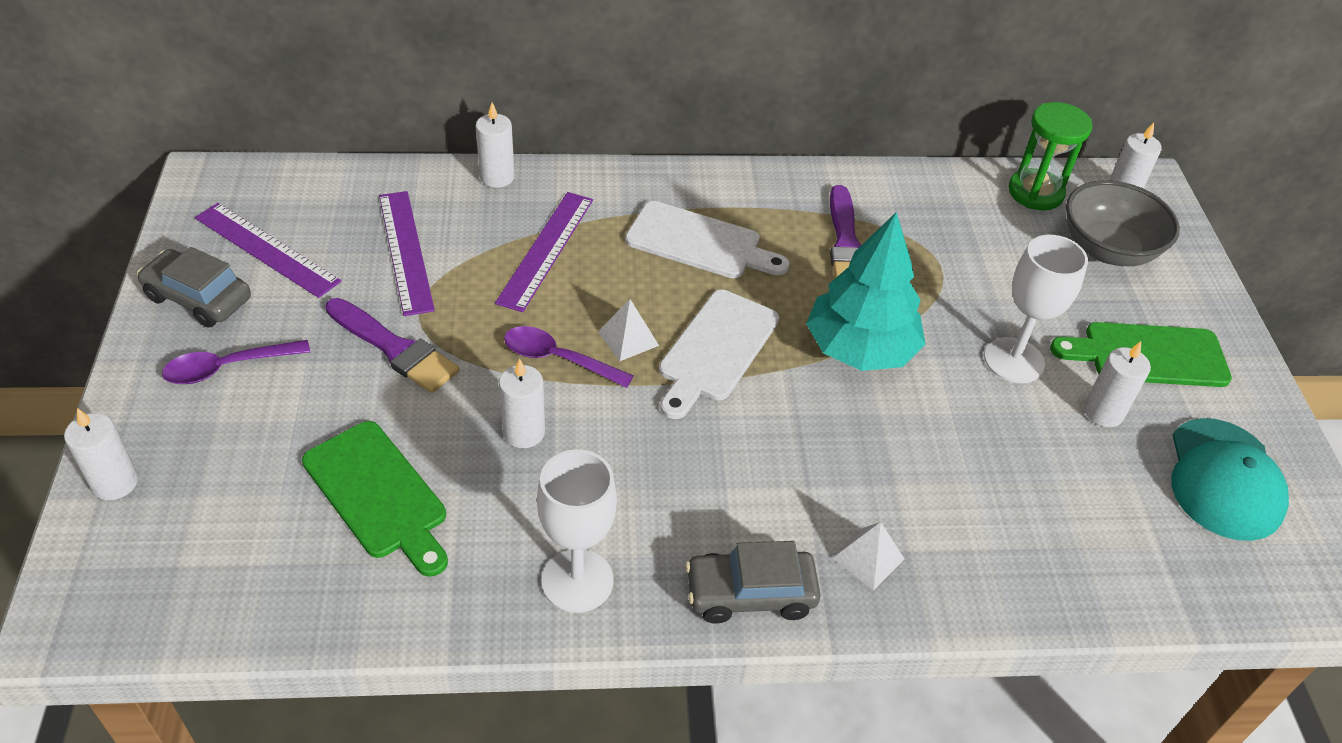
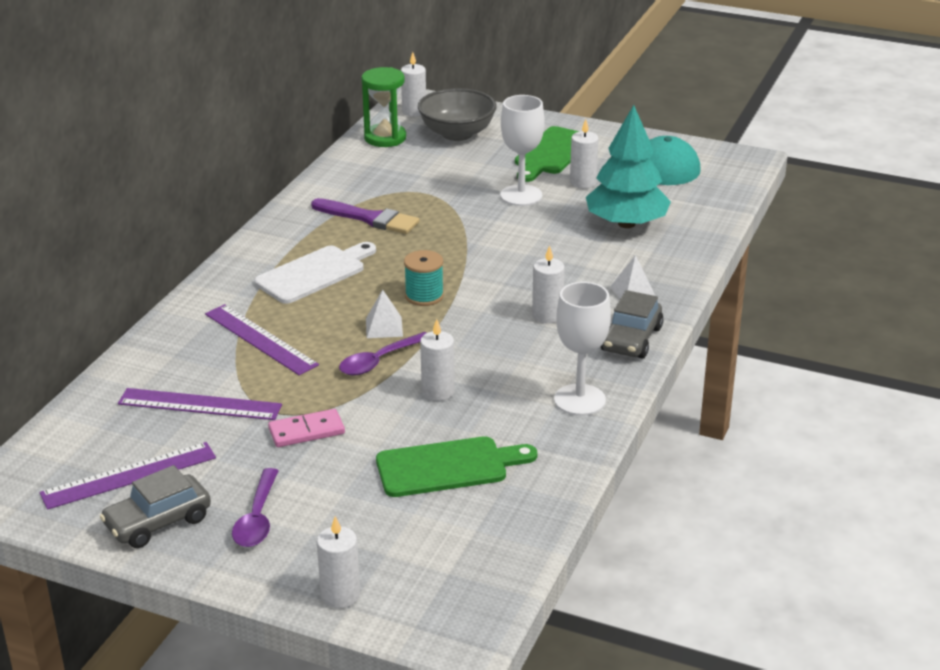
camera: 60 degrees left, 15 degrees down
(394, 348) = (306, 431): purple brush -> pink domino
(497, 177) = (152, 342): white candle -> white candle (547, 315)
(716, 350) = (424, 296): white cutting board -> turquoise spool
(860, 349) = (468, 243): turquoise tree -> turquoise tree (626, 223)

